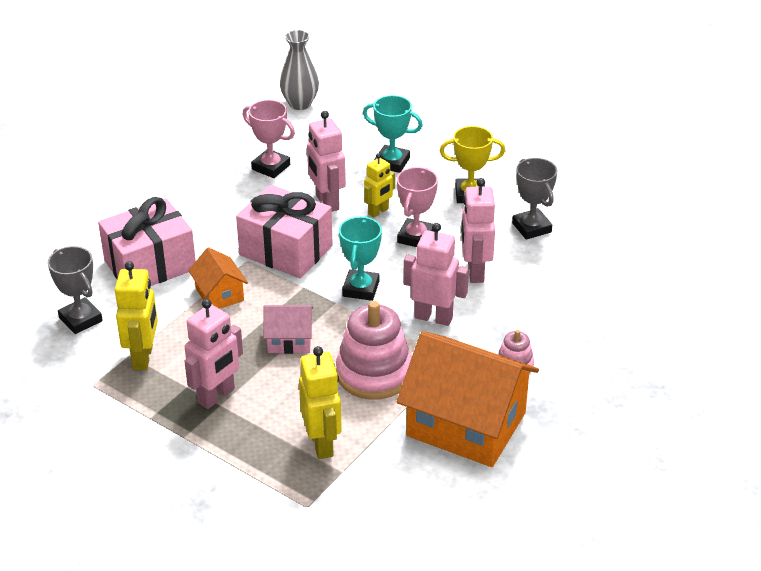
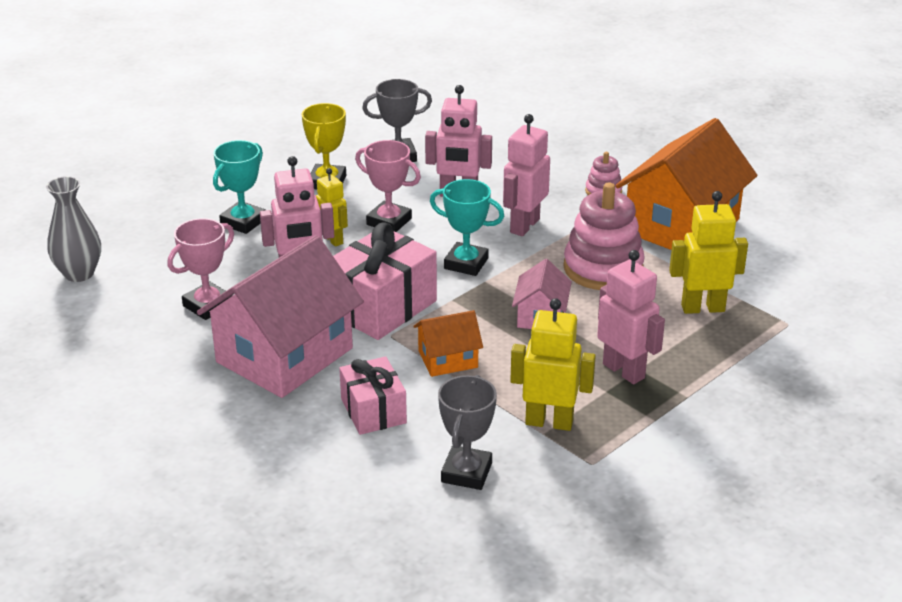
camera: 80 degrees left, 5 degrees down
(80, 319) = (466, 472): grey trophy -> grey trophy turned 45 degrees counterclockwise
(150, 265) = (373, 411): pink gift -> pink gift, size x0.62
(213, 213) = (284, 355): none -> pink house

